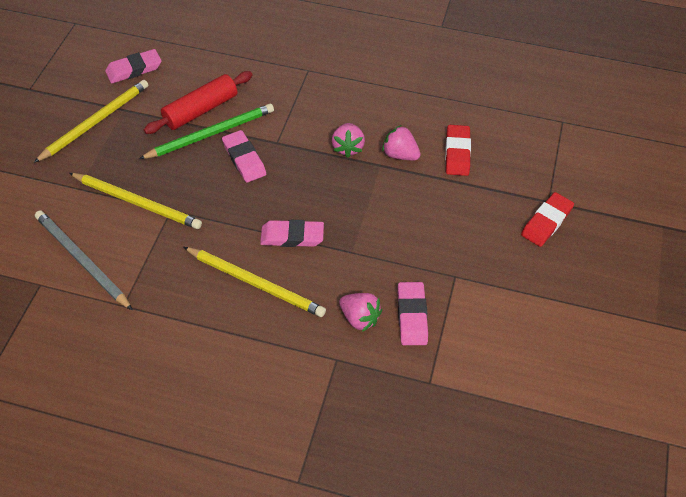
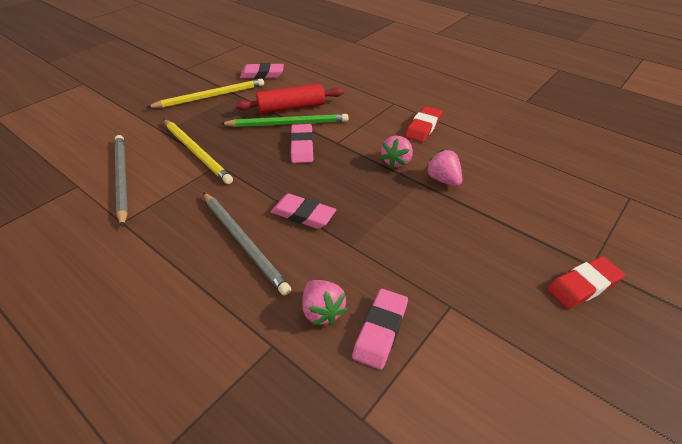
camera: 25 degrees right, 10 degrees down
(256, 283) = (244, 243): yellow pencil -> grey pencil
(457, 153) = (502, 193): red eraser -> red eraser (423, 127)

